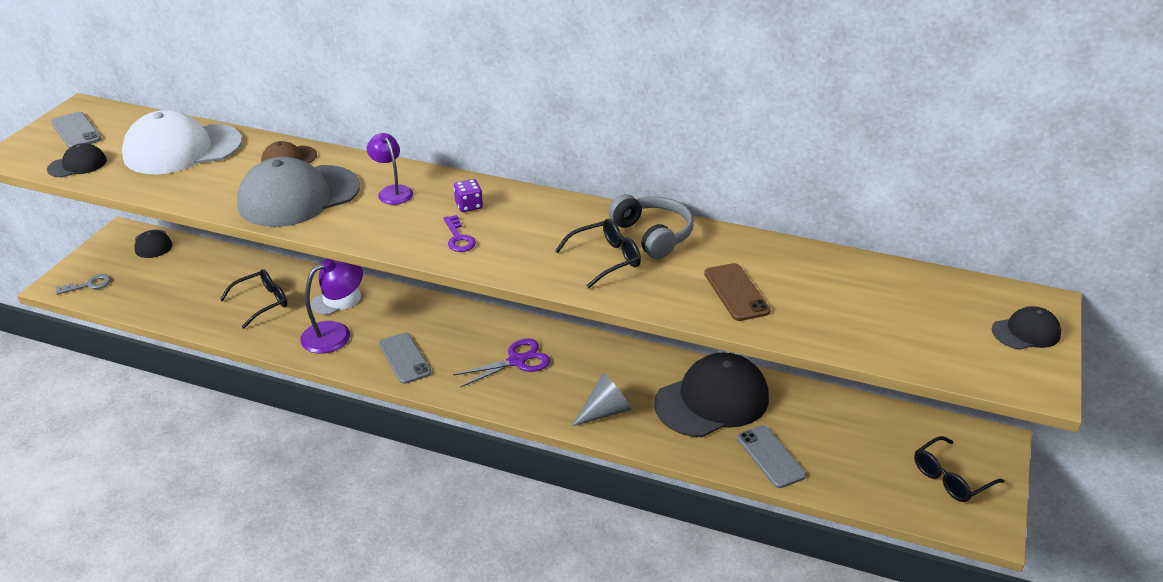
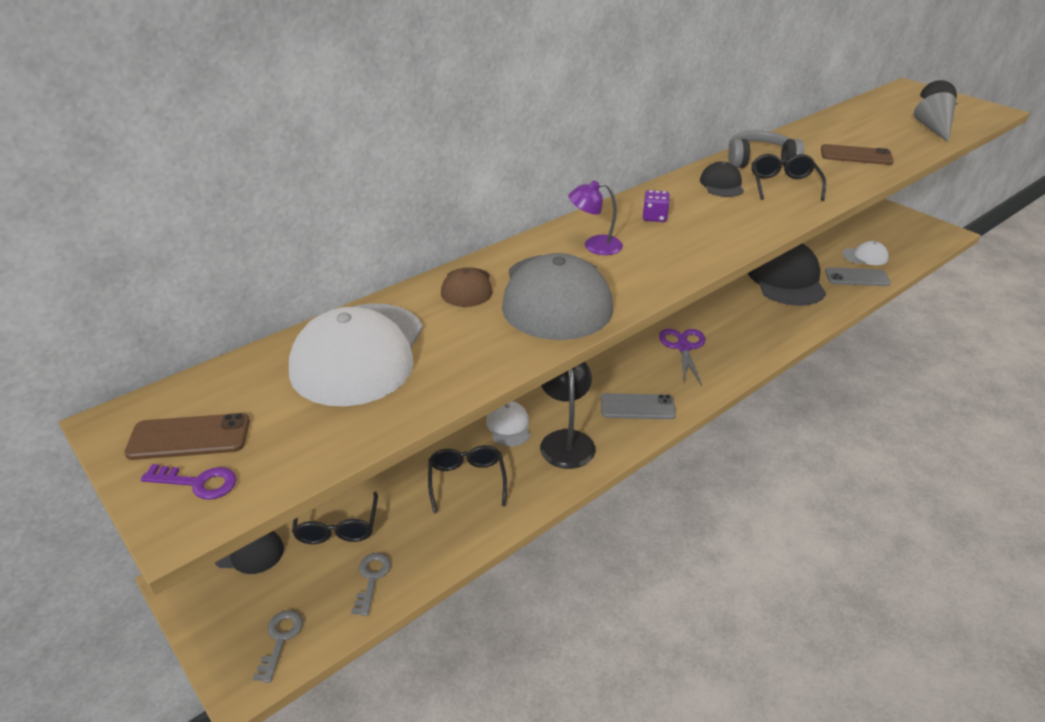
camera: 60 degrees left, 0 degrees up
(76, 131) = (189, 437): grey phone -> brown phone
(77, 165) = (299, 449): black cap -> black cap (722, 184)
(150, 298) = (371, 578): none -> grey key
(336, 333) = (565, 440): purple lamp -> black lamp
(458, 238) = (707, 233): purple key -> purple key (198, 483)
(605, 412) = (774, 326): grey cone -> grey cone (934, 129)
(832, 455) = (865, 256): none -> white cap
(951, 478) = (901, 228): black glasses -> black glasses (337, 527)

